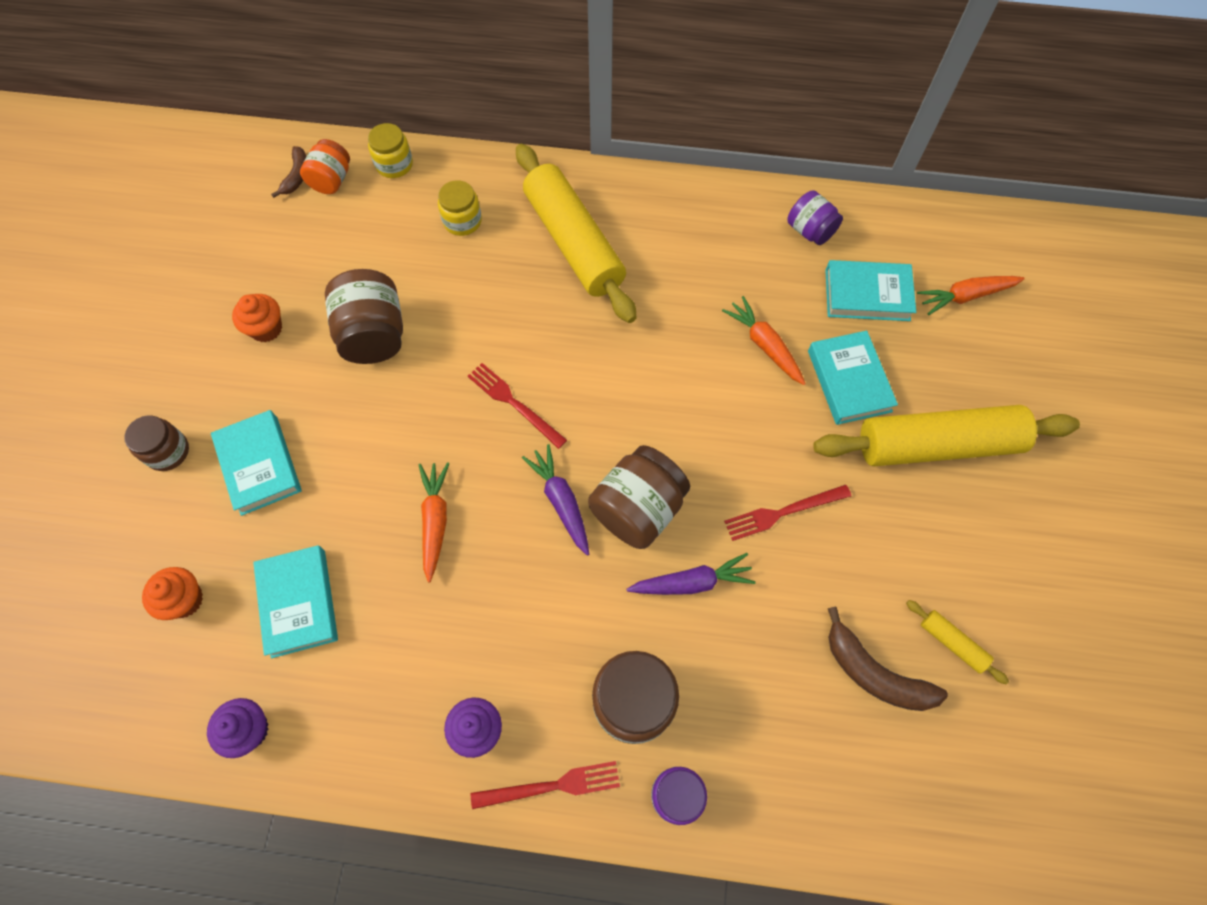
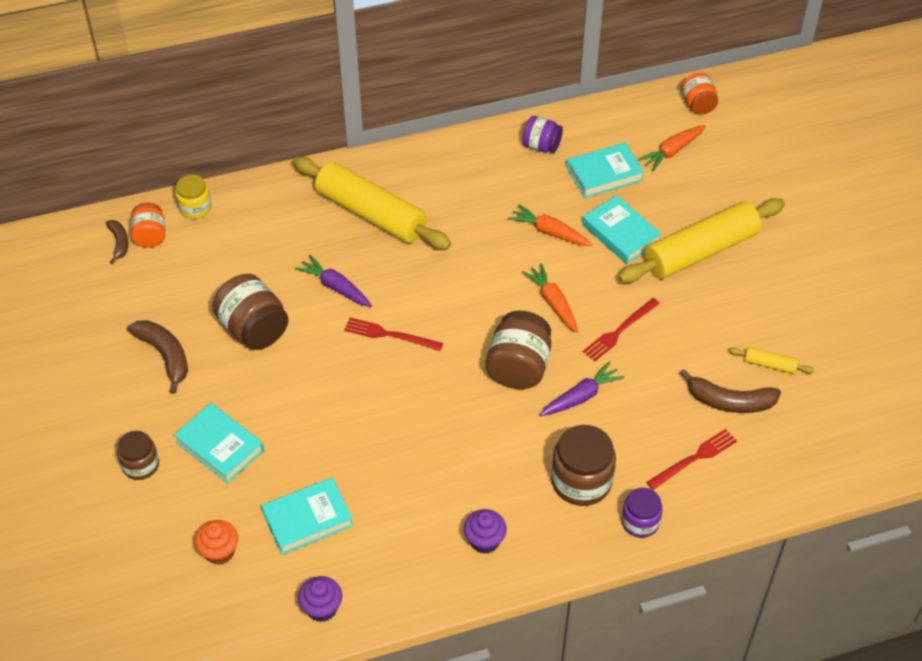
camera: 25 degrees left, 15 degrees down
(266, 328) = (165, 356): orange cupcake -> brown banana
(298, 603) = (307, 519): turquoise book -> turquoise book turned 75 degrees counterclockwise
(435, 521) = (377, 430): orange carrot -> orange carrot (553, 302)
(462, 221) = (275, 228): yellow jar -> none
(551, 786) = (554, 551): red fork -> red fork (694, 458)
(561, 501) = (461, 383): purple carrot -> purple carrot (335, 287)
(1027, 246) = (698, 105): none -> orange jar

